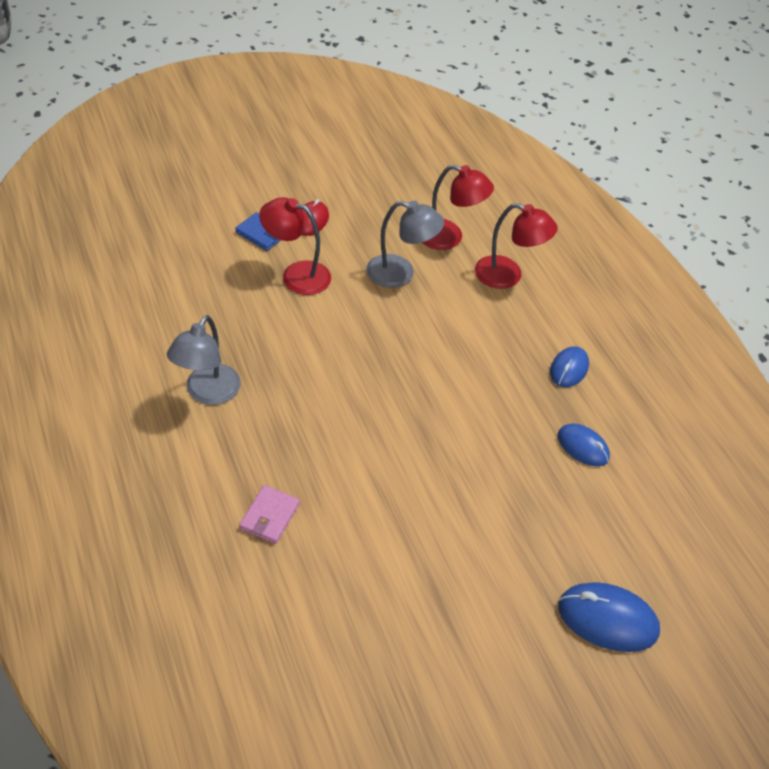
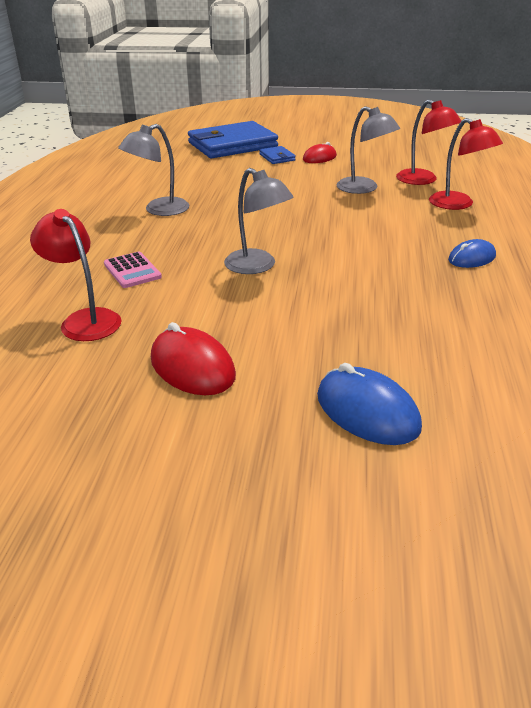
camera: 35 degrees right, 15 degrees down
(186, 219) = (232, 145): none -> blue wallet
(270, 516) = (132, 271): pink wallet -> pink calculator
(296, 275) = (282, 176): red lamp -> red lamp (84, 320)
(389, 458) = (257, 266): none -> grey lamp
(439, 632) = (192, 367): none -> red mouse
(583, 447) = (444, 301): blue mouse -> none

